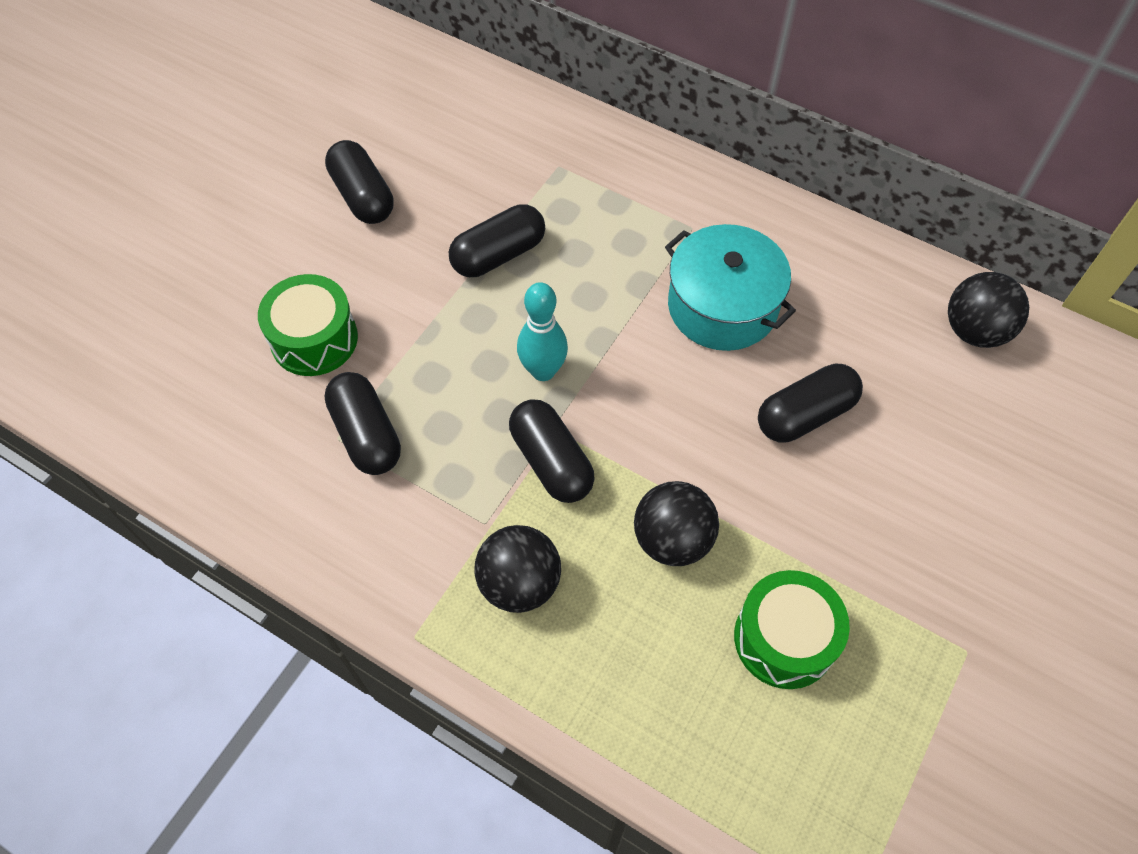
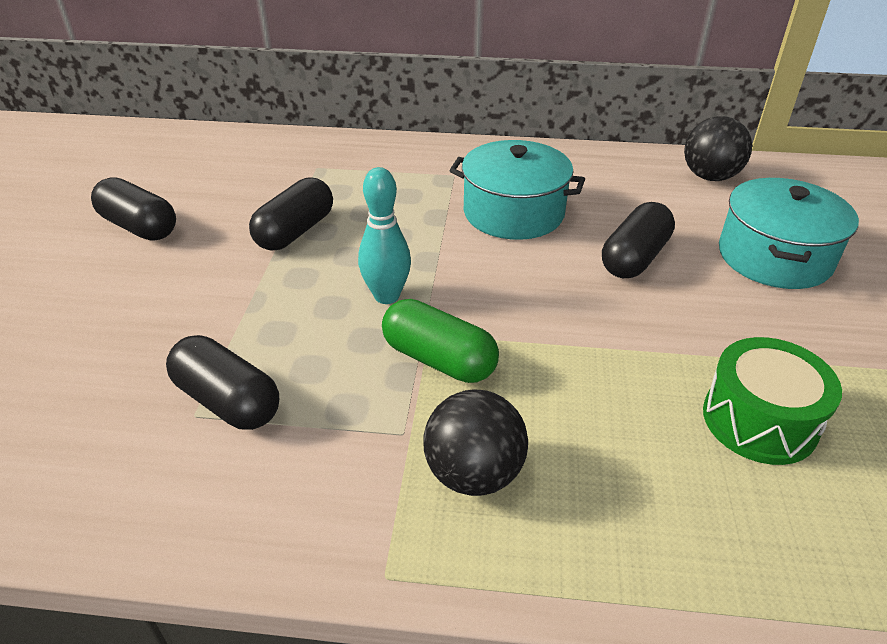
camera: 25 degrees left, 20 degrees down
(314, 339) = (131, 341): green drum -> none
(551, 461) = (439, 359): black capsule -> green capsule
(672, 539) = (597, 380): black ball -> none
(952, 470) = (774, 257): none -> turquoise pot

